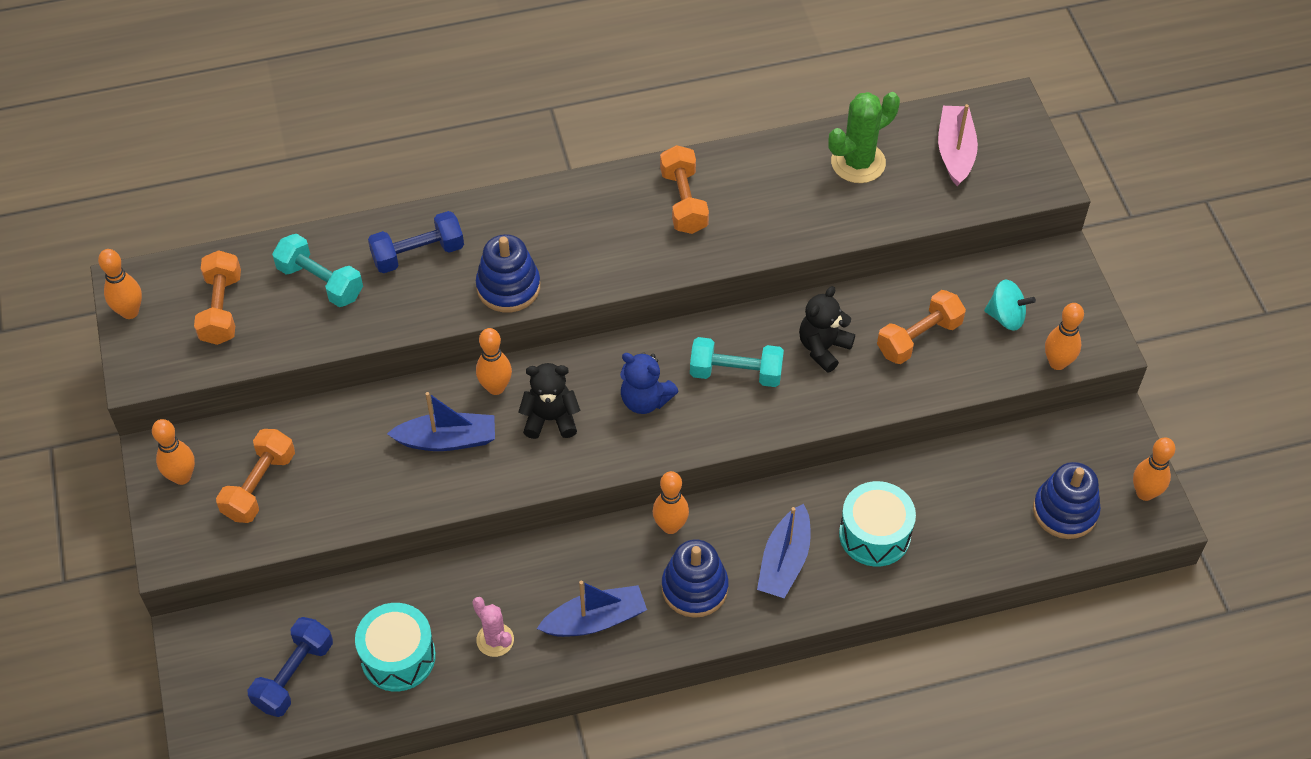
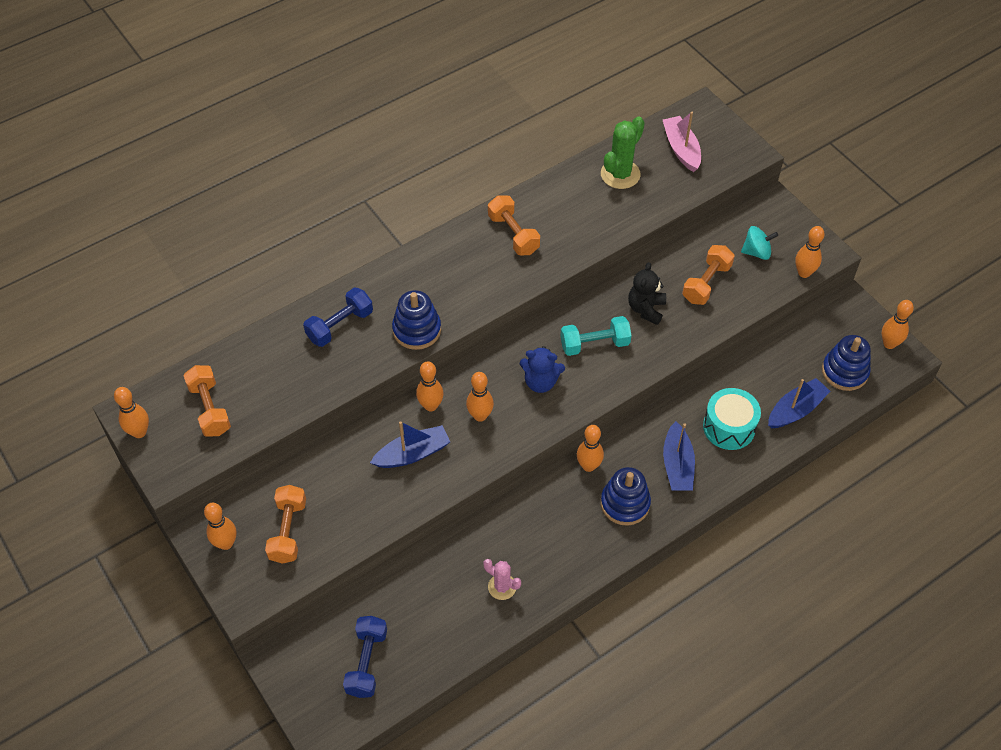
camera: 20 degrees left, 0 degrees up
(320, 282) = (276, 367): turquoise dumbbell -> none
(398, 657) = (437, 622): turquoise drum -> none
(550, 419) = (480, 416): black teddy bear -> orange bowling pin
(595, 620) = (566, 549): blue boat -> blue boat (795, 410)

